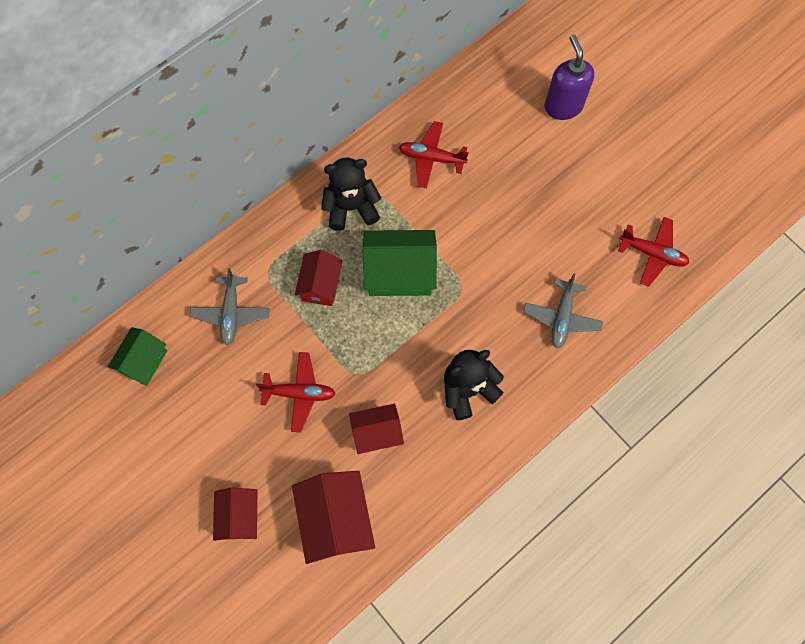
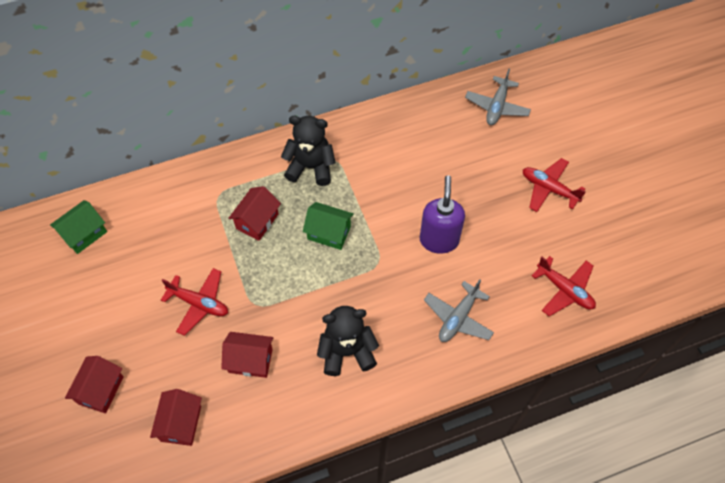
camera: 20 degrees right, 10 degrees down
(231, 313) = (173, 219): grey plane -> grey plane (497, 106)
(335, 520) = (181, 423): red house -> red house, size x0.63
(399, 273) = (329, 233): green house -> green house, size x0.63
(431, 158) = (396, 149): red plane -> red plane (549, 189)
(563, 106) = (529, 142): purple soap dispenser -> purple soap dispenser (439, 240)

